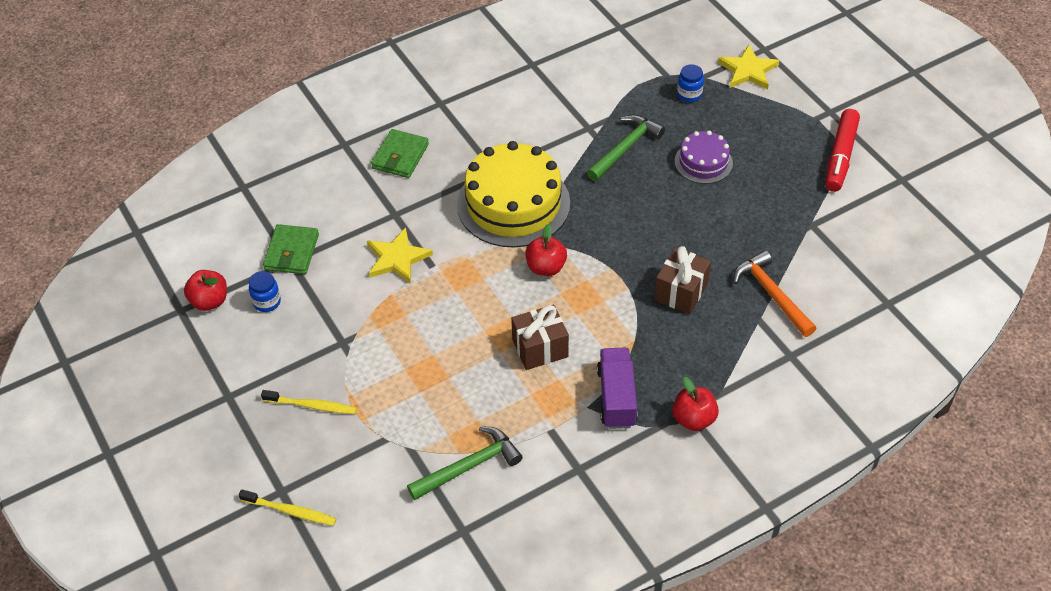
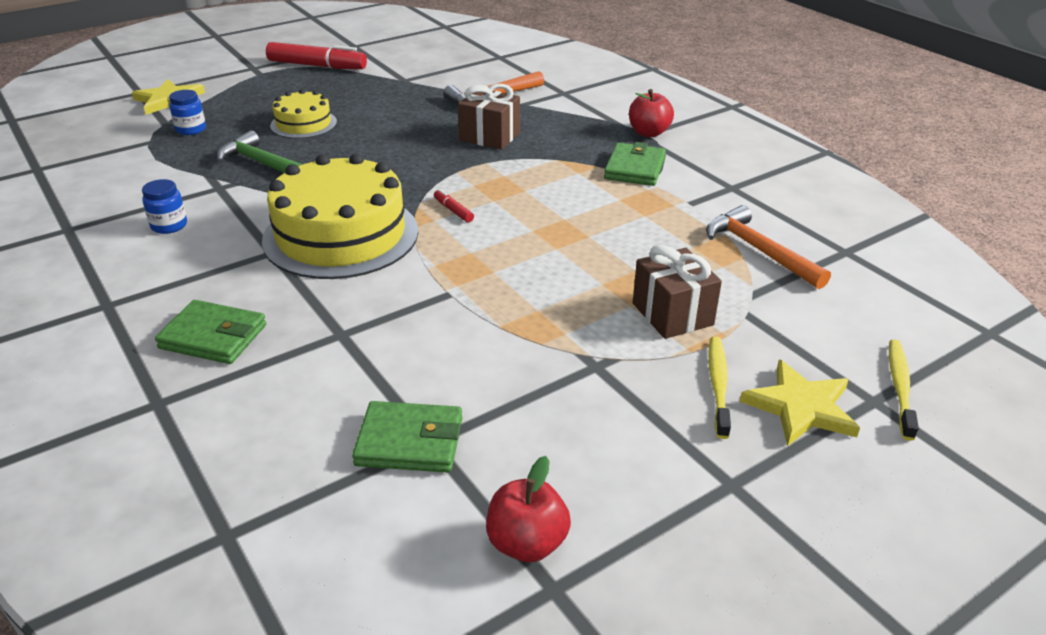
camera: 95 degrees left, 15 degrees down
(267, 302) = (524, 460): blue jar -> blue jar (169, 226)
(397, 258) = (431, 325): yellow star -> yellow star (800, 407)
(469, 466) = (759, 250): green hammer -> orange hammer
(540, 348) = (578, 211): brown gift -> brown gift (672, 314)
(546, 267) = (453, 210): red apple -> red marker
(616, 397) = (634, 168): purple truck -> green wallet
(703, 162) = (303, 124): purple cake -> yellow cake

